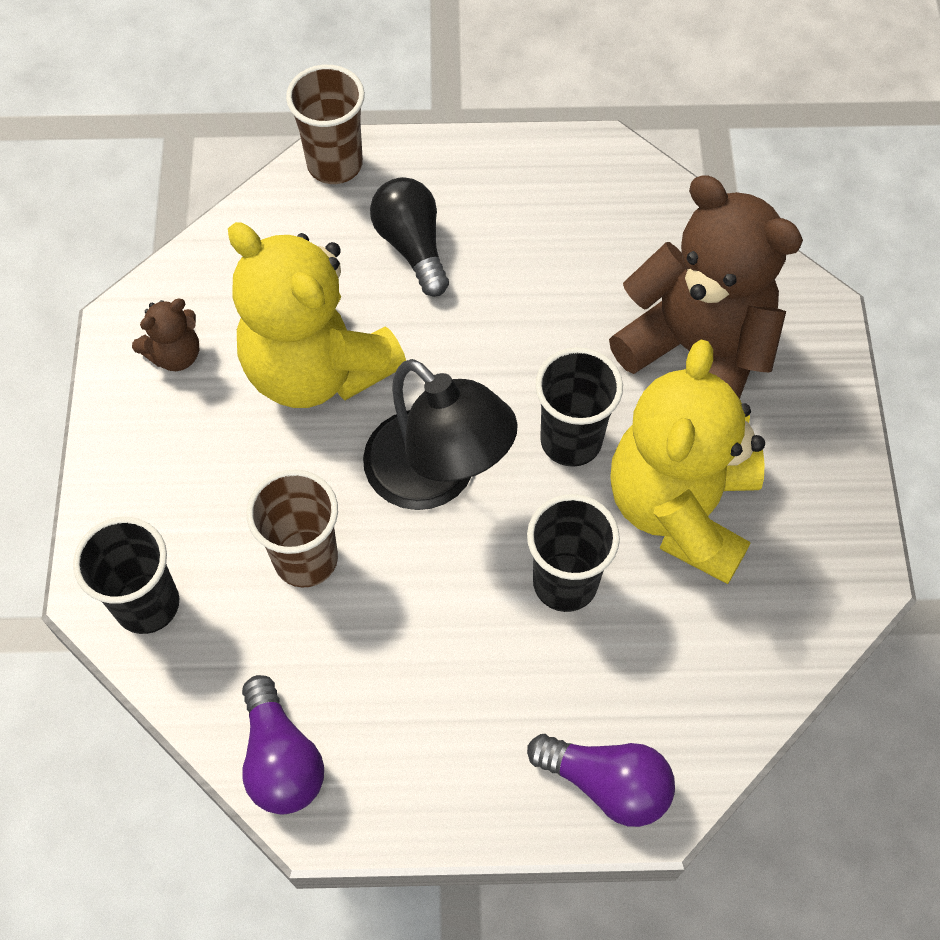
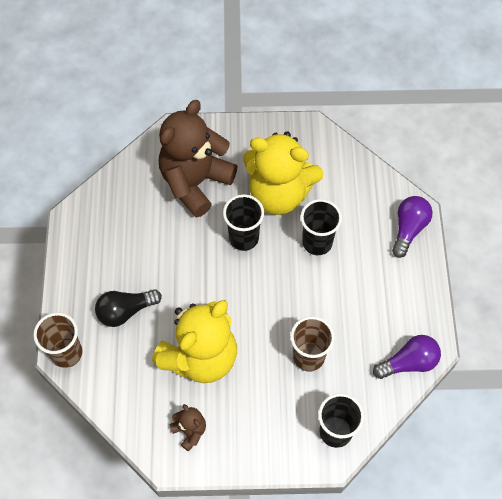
camera: 90 degrees left, 0 degrees up
(437, 477) = (264, 297): black lamp -> none

